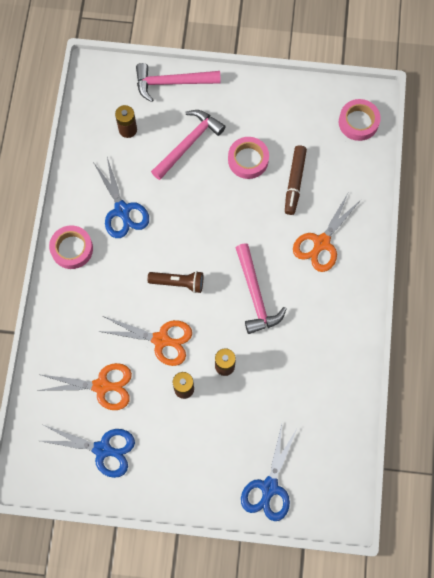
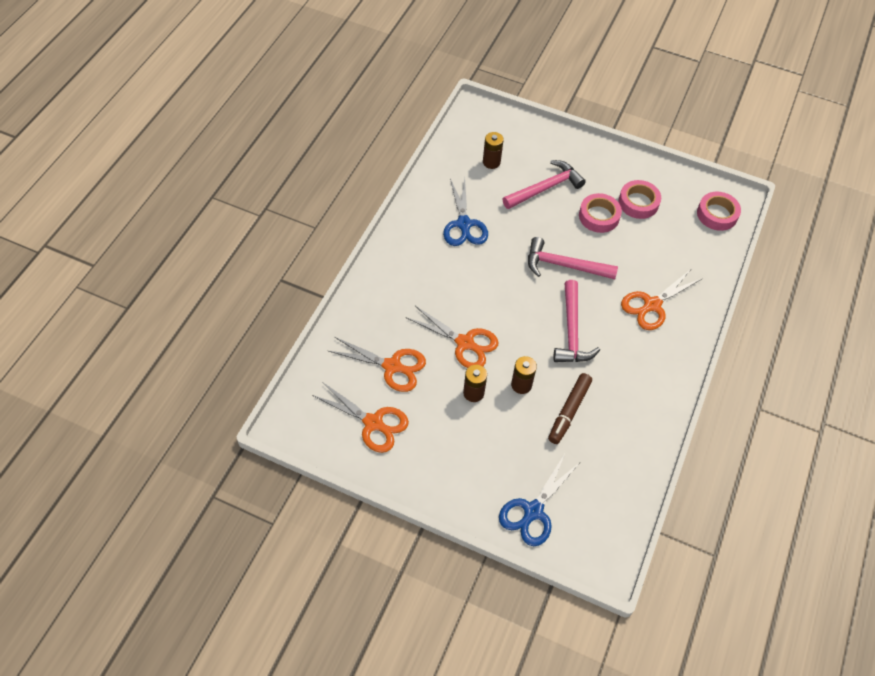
camera: 15 degrees right, 15 degrees down
(72, 249) = (405, 242): pink tape -> pink tape (638, 203)
(102, 449) = (373, 423): blue scissors -> orange scissors
(172, 83) = (545, 137): pink hammer -> pink hammer (564, 265)
(178, 283) = (498, 299): brown flashlight -> none
(294, 182) = (639, 247): brown marker -> brown marker (569, 411)

